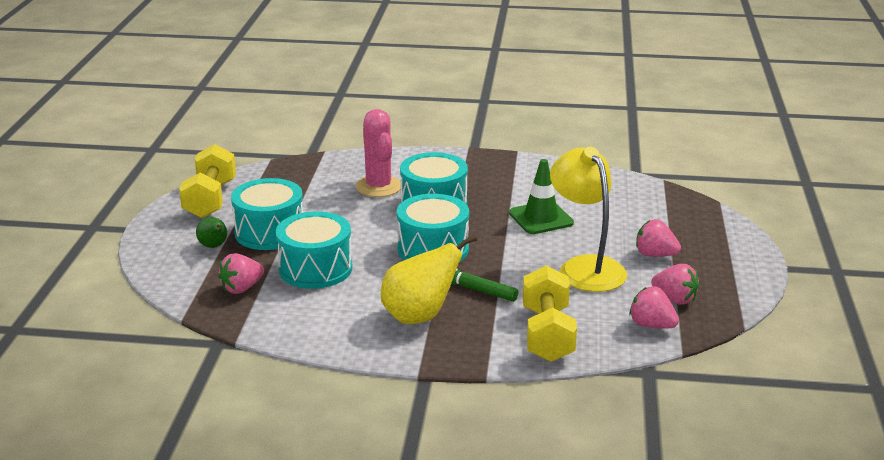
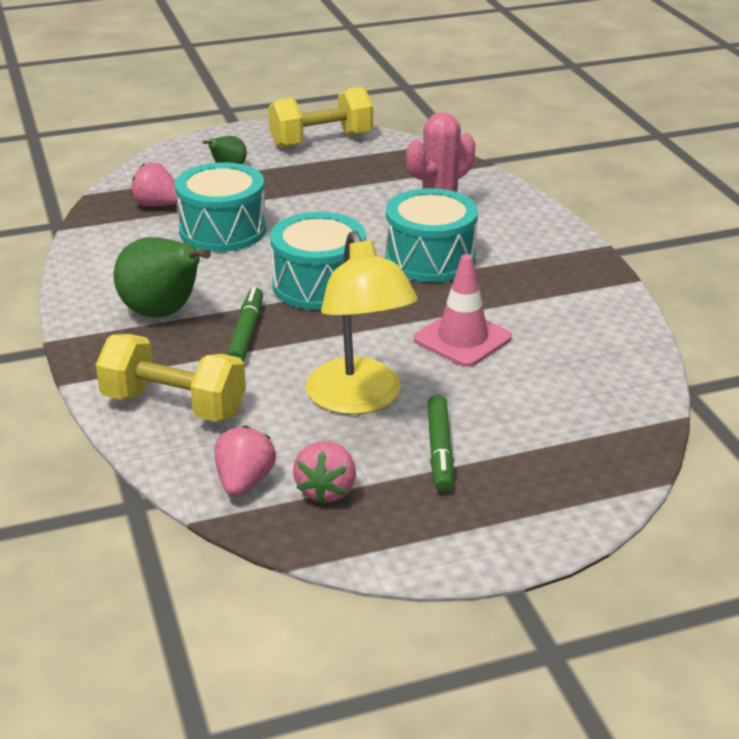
camera: 65 degrees right, 5 degrees up
(269, 232) = (279, 187): turquoise drum -> none
(420, 316) = (163, 313): yellow pear -> green pear
(541, 218) = (462, 339): green traffic cone -> pink traffic cone
(547, 334) = (174, 405): yellow dumbbell -> yellow dumbbell turned 45 degrees clockwise
(585, 267) = (359, 400): yellow lamp -> yellow lamp turned 120 degrees clockwise
(655, 255) = (440, 450): pink strawberry -> green marker

